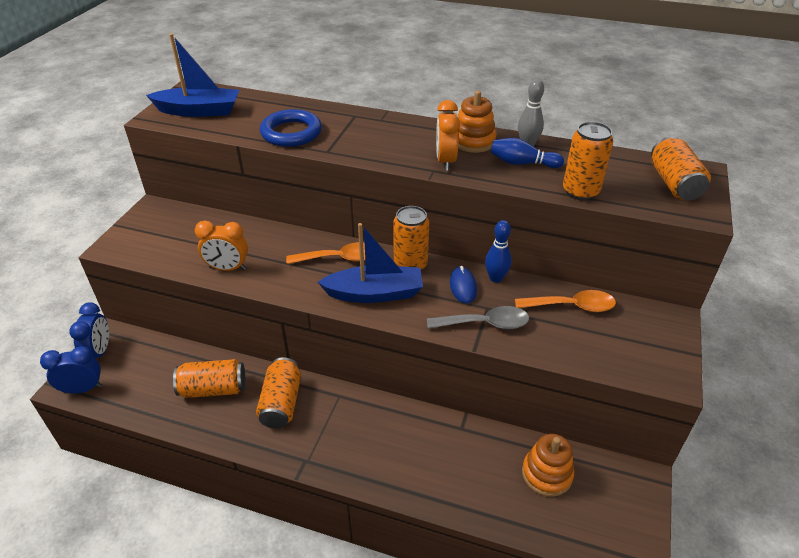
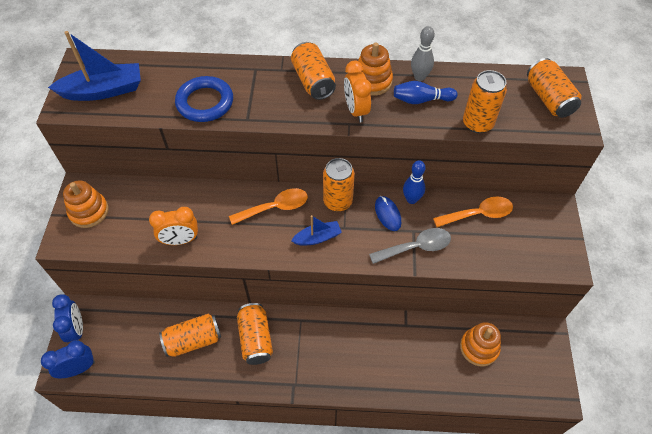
camera: 15 degrees left, 15 degrees up
(150, 228) = (89, 211): none -> orange stacking toy
(374, 293) = (317, 238): blue boat -> blue boat, size x0.57
(410, 132) = (313, 81): none -> orange can

